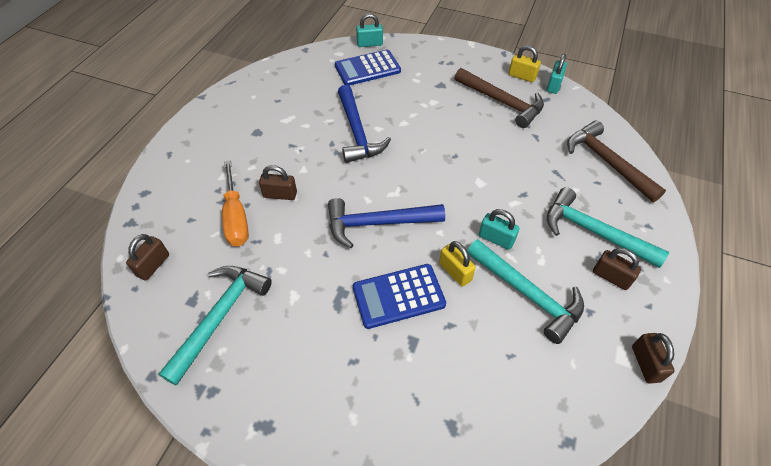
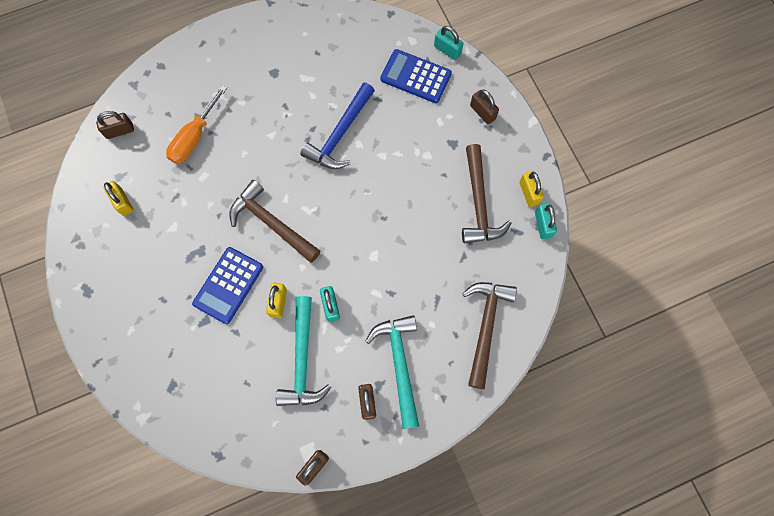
camera: 45 degrees right, 20 degrees up
(219, 317) = (123, 202): turquoise hammer -> yellow padlock
(280, 195) = (236, 143): brown padlock -> brown padlock (482, 112)
(378, 223) = (272, 223): blue hammer -> brown hammer
(398, 296) = (228, 285): blue calculator -> blue calculator turned 90 degrees counterclockwise
(554, 85) = (543, 225): turquoise padlock -> turquoise padlock turned 75 degrees counterclockwise

